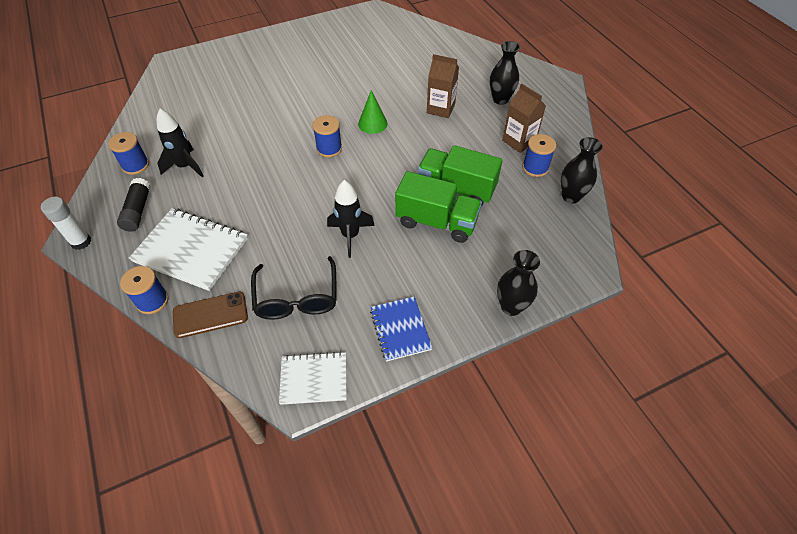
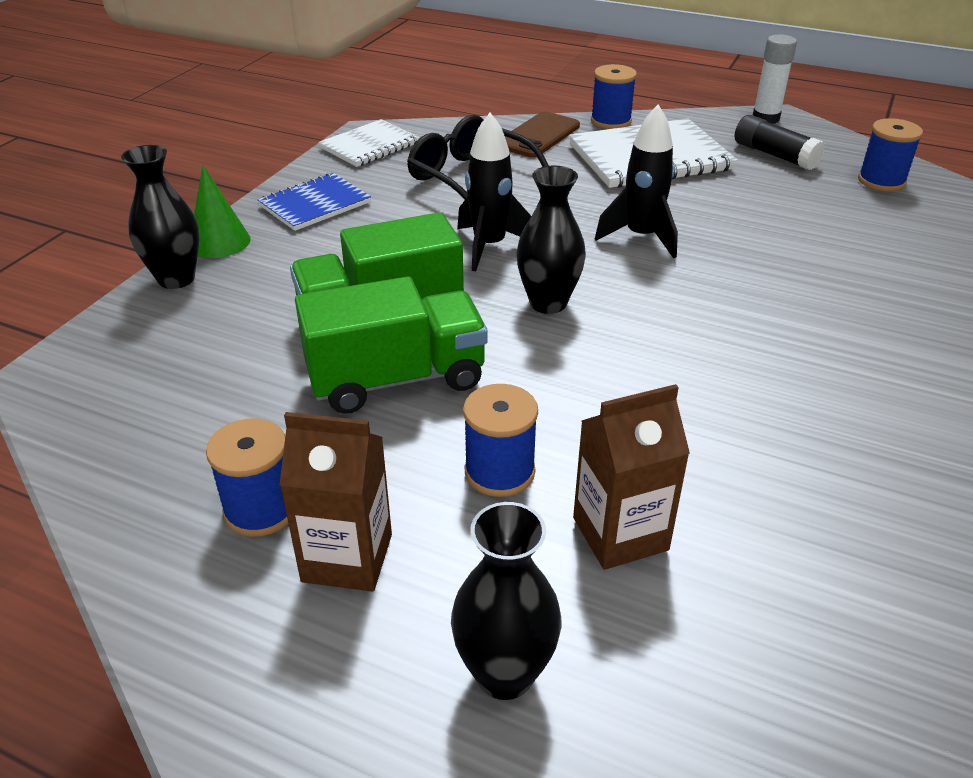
camera: 140 degrees right, 15 degrees down
(185, 166) = (828, 207): black rocket -> black rocket (641, 237)
(329, 148) = (697, 325): blue spool -> blue spool (499, 472)
(372, 123) = (702, 409): green cone -> green cone (219, 242)
(400, 329) = (315, 204): blue notebook -> blue notebook turned 75 degrees counterclockwise
(571, 196) = (140, 486): black vase -> black vase (548, 303)

